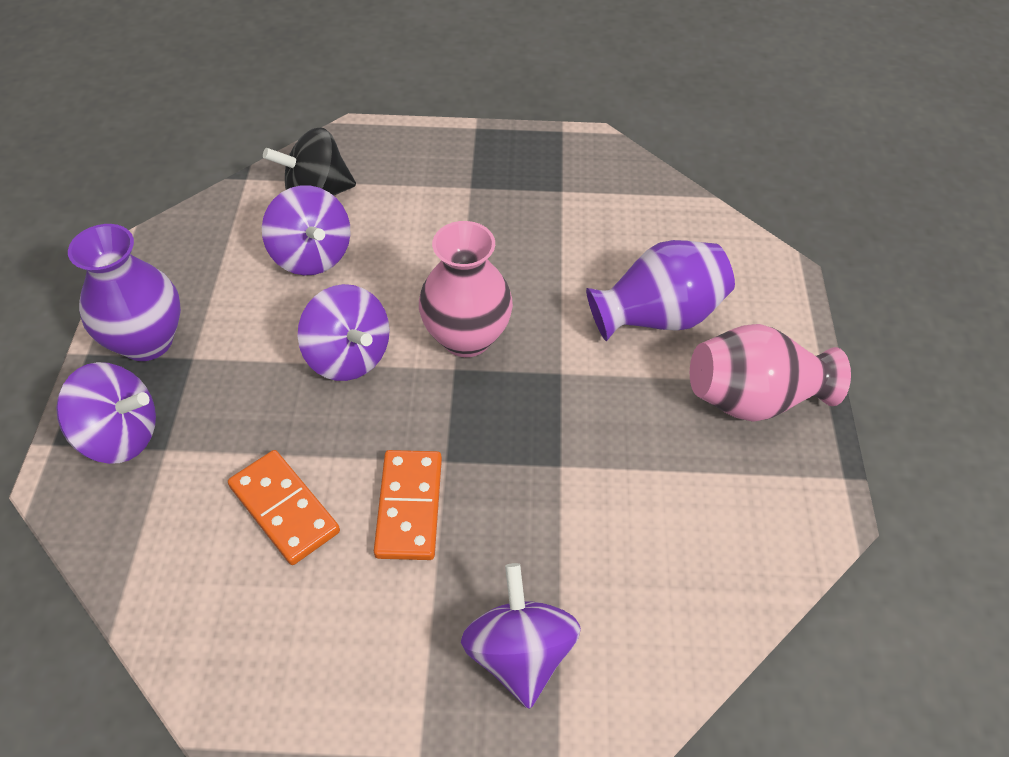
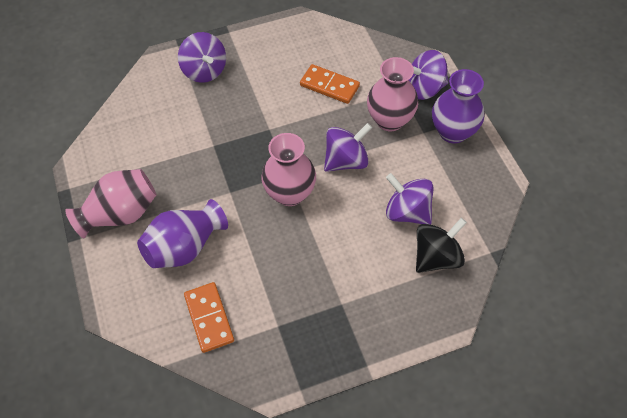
camera: 160 degrees right, 5 degrees up
(228, 398) = (390, 120): none -> pink vase
(348, 356) = (346, 161): purple spinning top -> purple spinning top turned 120 degrees clockwise
(409, 507) = (275, 105): orange domino -> orange domino (209, 318)

